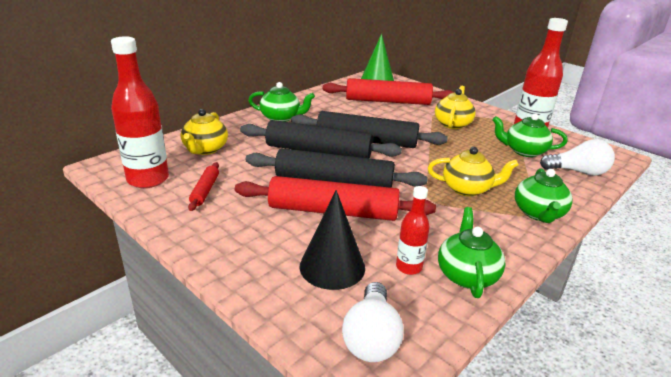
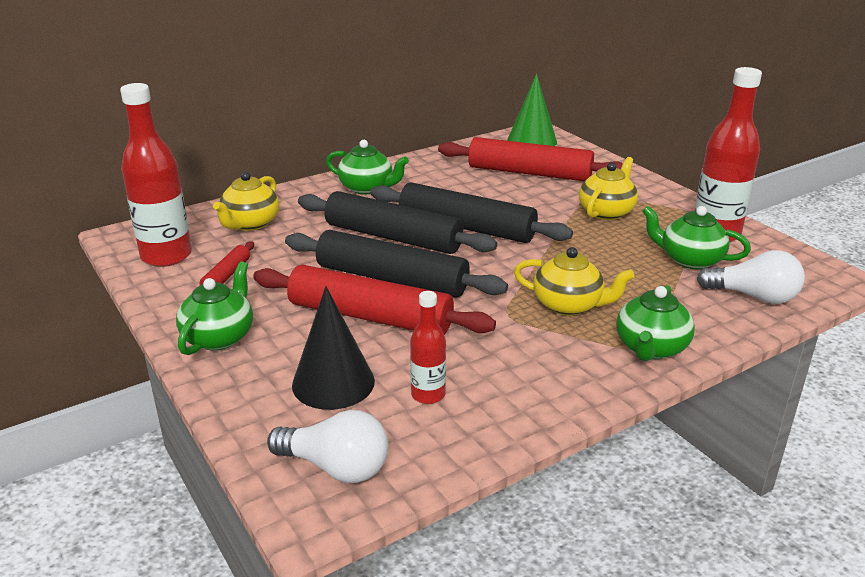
camera: 15 degrees right, 0 degrees up
(371, 337) = (336, 467): white light bulb -> white light bulb turned 90 degrees counterclockwise
(466, 275) = (497, 413): green teapot -> green teapot (219, 337)

